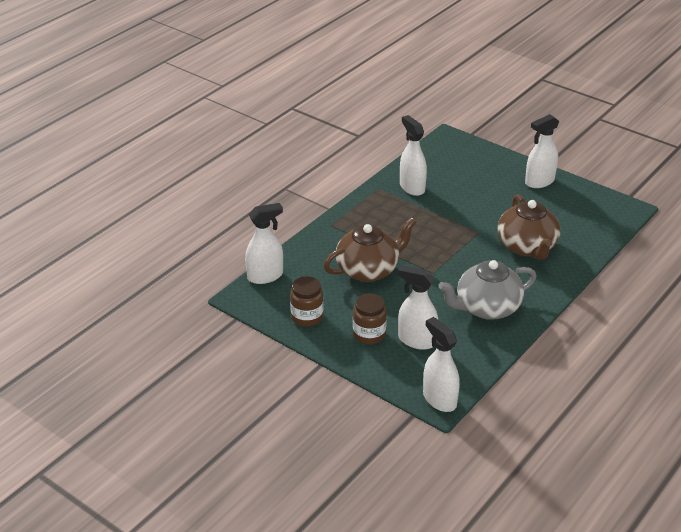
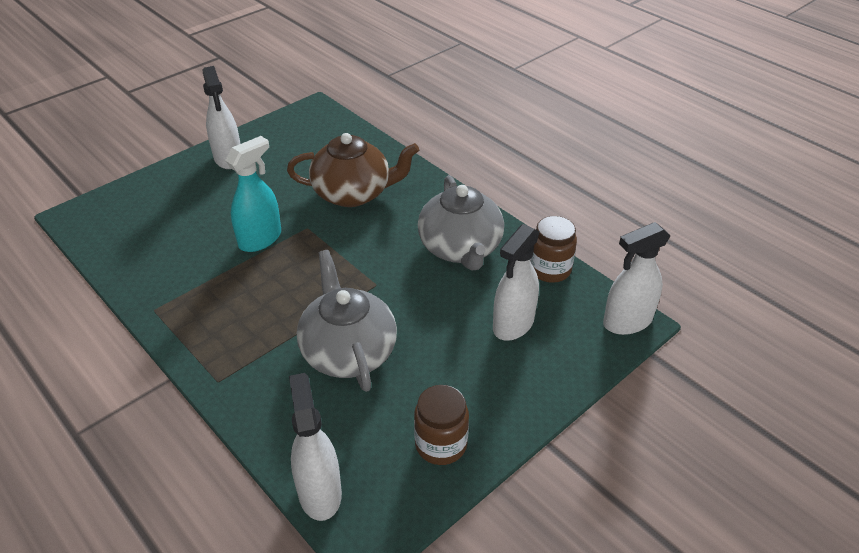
camera: 80 degrees left, 5 degrees up
(368, 270) = (348, 352): brown teapot -> grey teapot
(369, 335) = (494, 373): brown jar -> brown jar (550, 269)
(412, 187) = (172, 273): white spray bottle -> none
(457, 214) = (260, 239): none -> turquoise spray bottle

